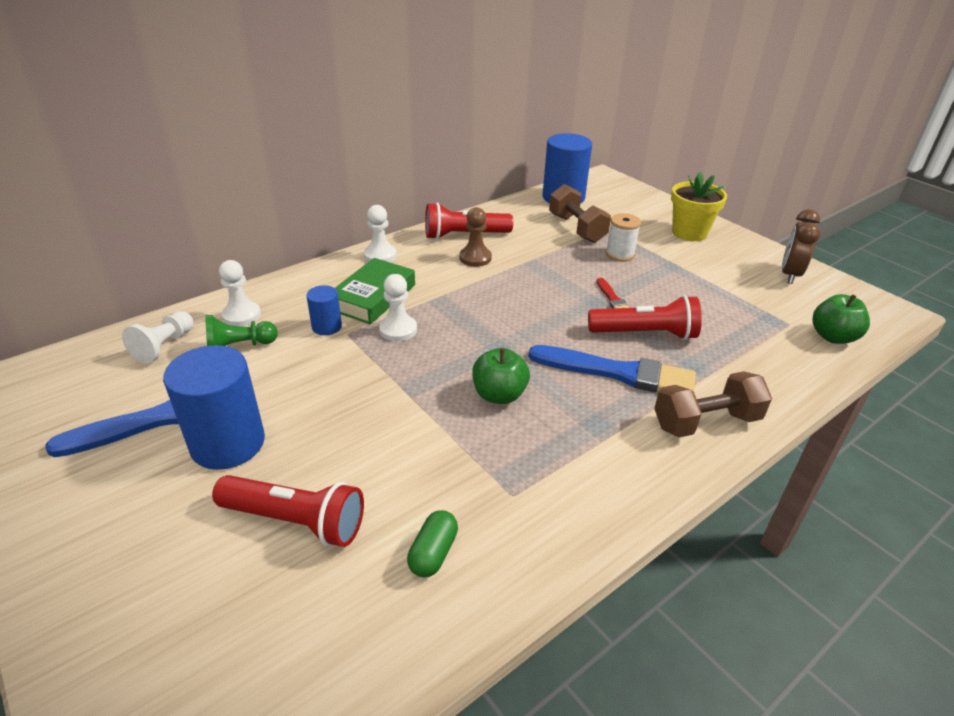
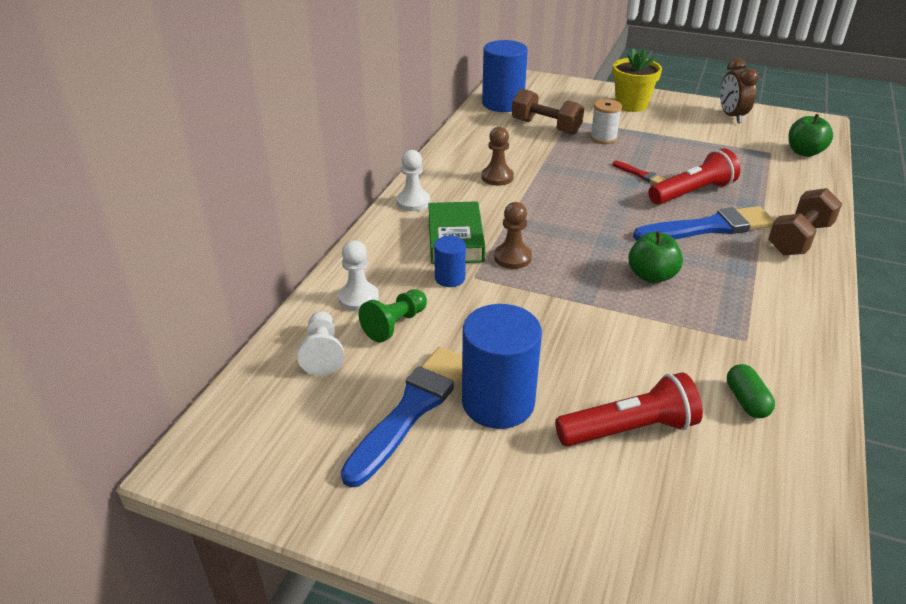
camera: 30 degrees left, 0 degrees up
(398, 330) = (512, 258): white pawn -> brown pawn
(464, 235) = (463, 161): red flashlight -> none

